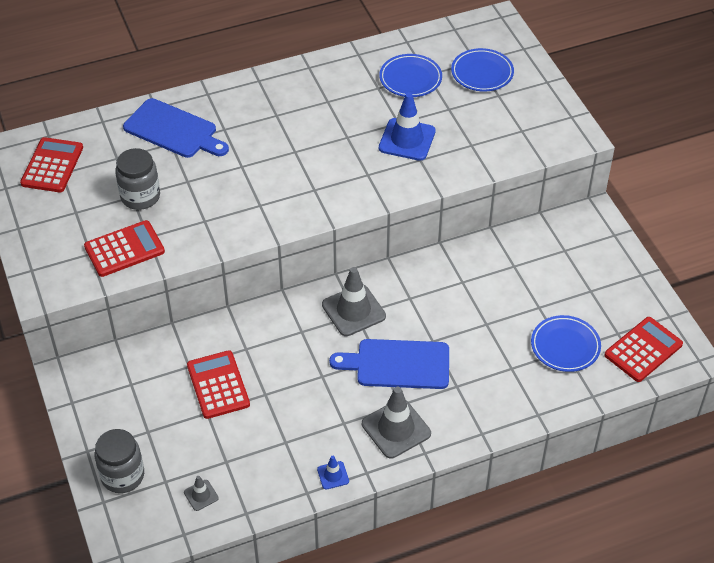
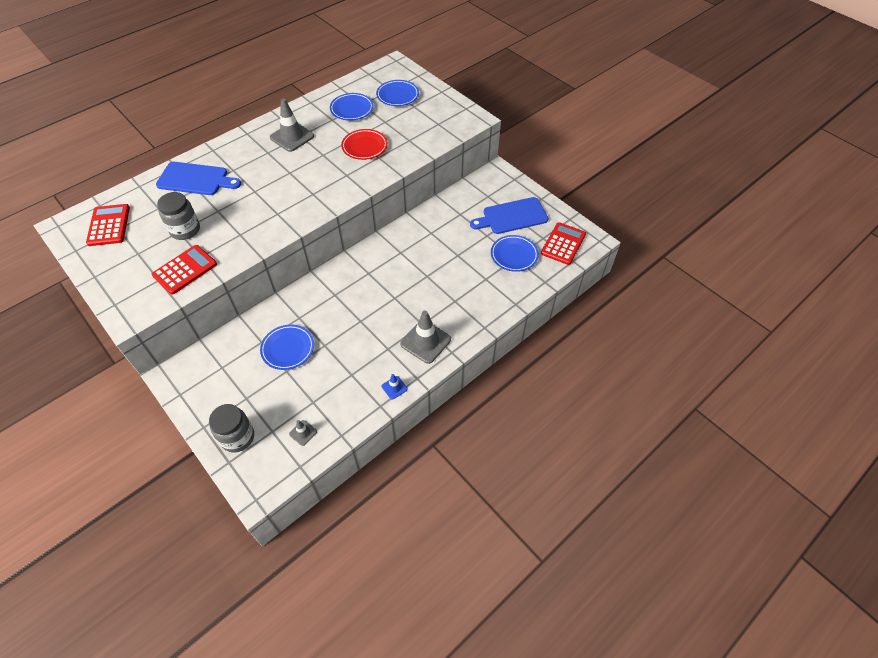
camera: 20 degrees left, 5 degrees up
(218, 385) = (288, 349): red calculator -> blue plate
(353, 310) = (365, 271): grey traffic cone -> grey traffic cone (292, 137)
(398, 364) = (410, 298): blue cutting board -> blue cutting board (512, 216)
(407, 140) = (364, 147): blue traffic cone -> red plate

